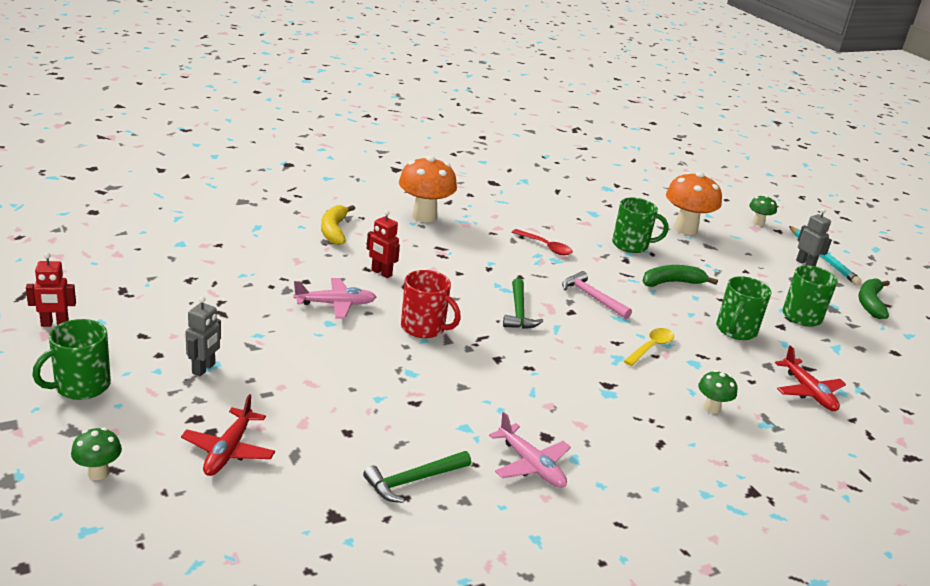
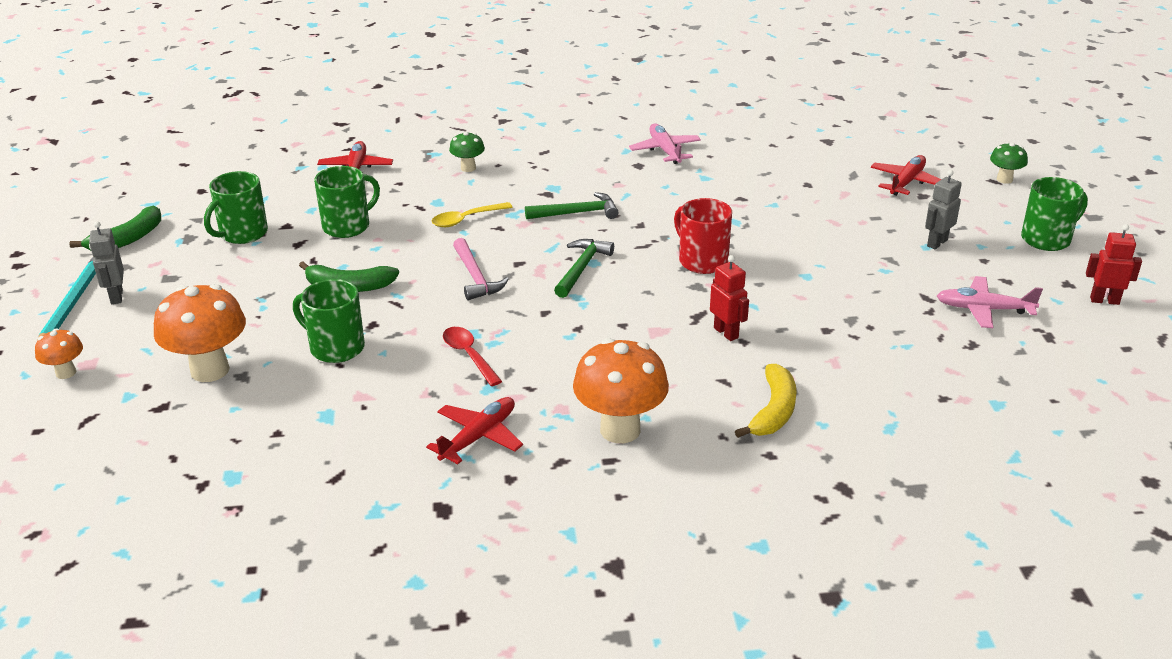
camera: 155 degrees left, 5 degrees up
(336, 304) = (794, 296): pink plane -> pink plane (983, 309)
(413, 480) = (763, 152): green hammer -> green hammer (577, 213)
(501, 209) = (479, 437): none -> red plane
(758, 223) = (66, 373): green mushroom -> orange mushroom

